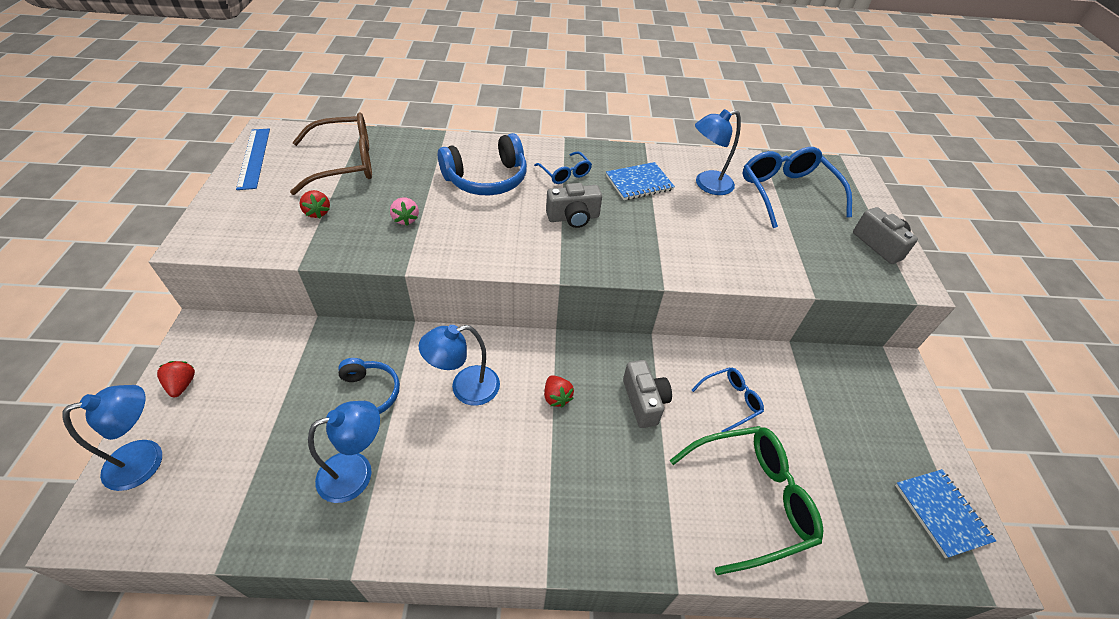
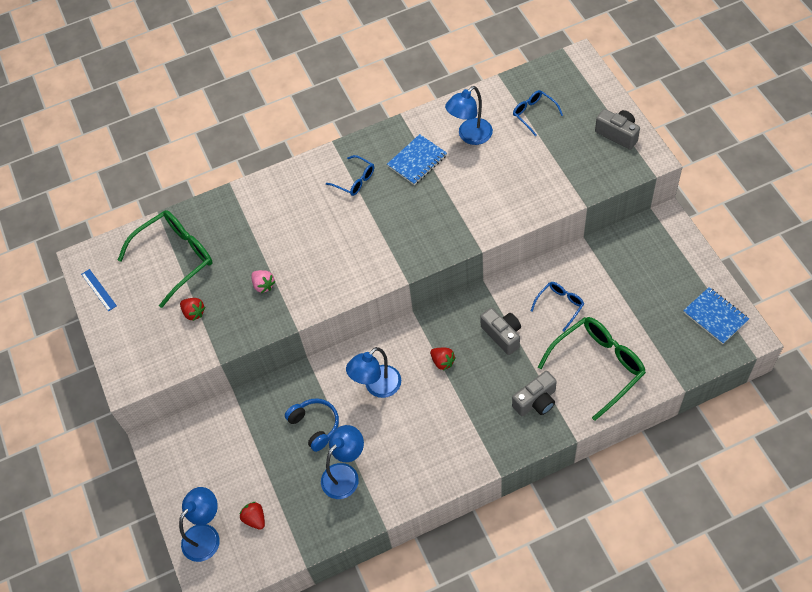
camera: 15 degrees left, 10 degrees up
(182, 384) = (182, 483): red strawberry -> red strawberry (255, 519)
(254, 158) = (98, 290): blue ruler -> blue ruler, size x0.61
(346, 163) = (176, 258): brown glasses -> green glasses
(486, 179) = (297, 217): blue headphones -> none
(573, 217) = (386, 221): grey camera -> grey camera (536, 401)
(786, 192) = (534, 113): blue glasses -> blue glasses, size x0.52

